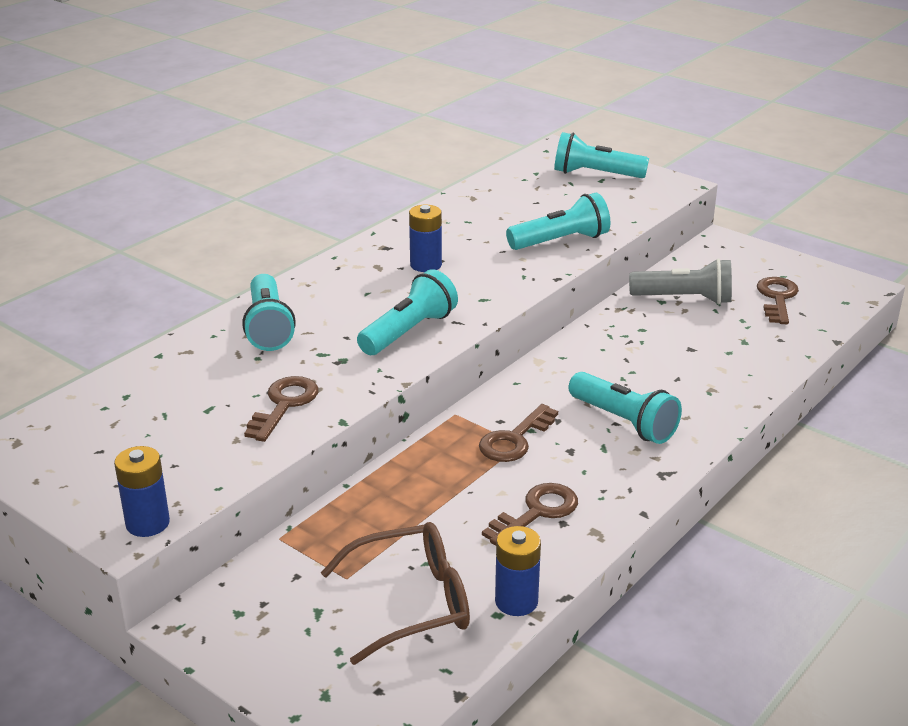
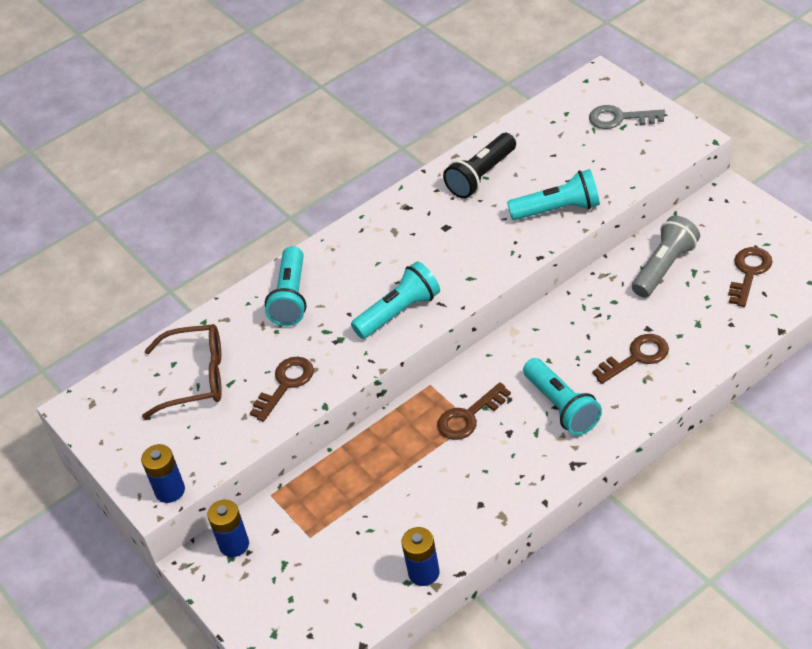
camera: 20 degrees right, 15 degrees up
(412, 602) = (350, 564): brown glasses -> brown glasses (196, 378)
(426, 265) = (434, 232): blue battery -> blue battery (234, 544)
(463, 220) = (481, 176): none -> black flashlight
(537, 512) = (463, 492): brown key -> brown key (636, 357)
(595, 174) = (620, 118): turquoise flashlight -> grey key
(684, 299) = (665, 267): grey flashlight -> grey flashlight turned 75 degrees counterclockwise

